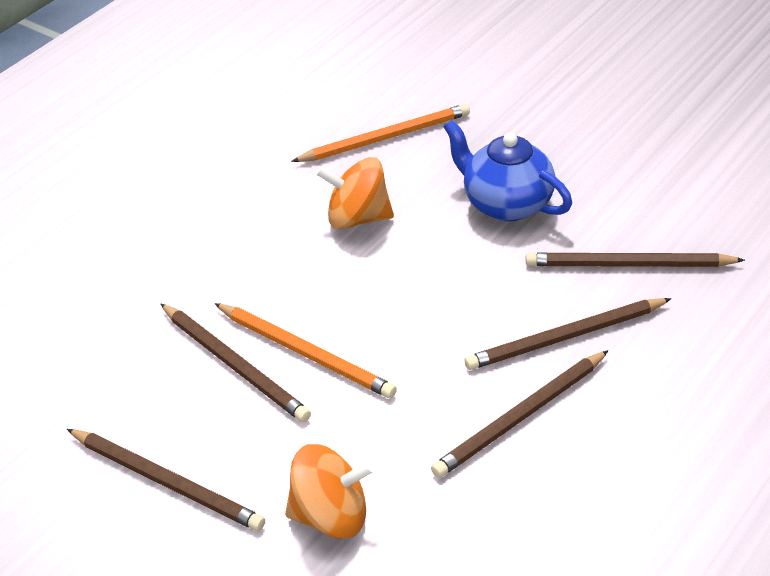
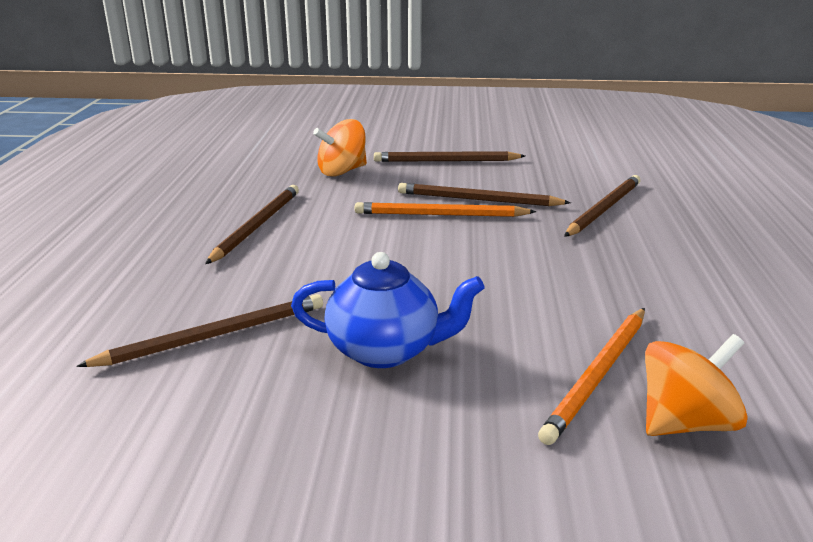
camera: 145 degrees right, 15 degrees down
(357, 218) = (516, 294): orange spinning top -> orange spinning top (685, 423)
(565, 337) = (249, 270): brown pencil -> brown pencil (604, 209)

